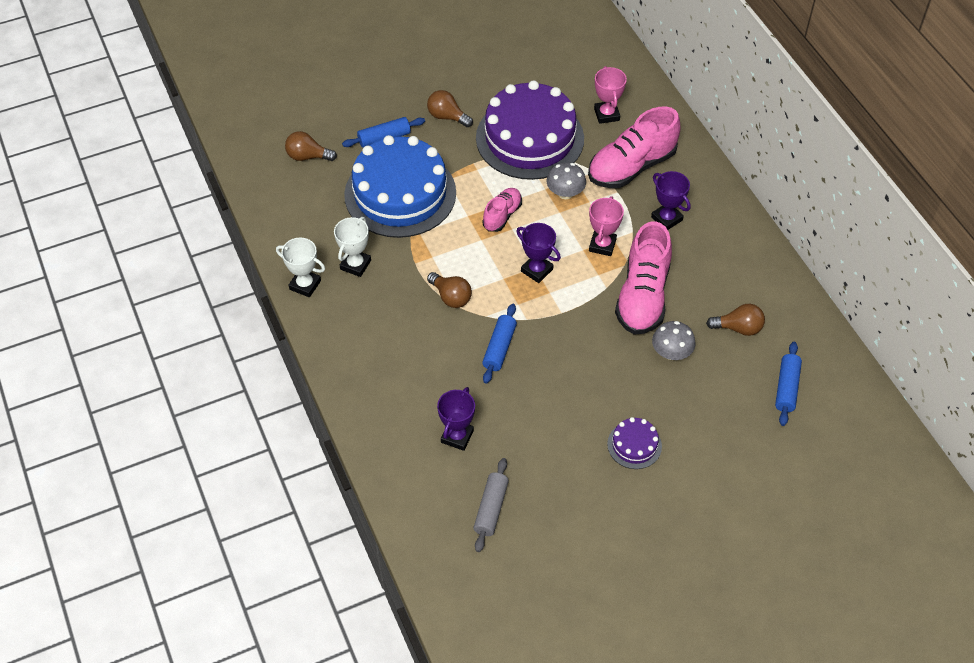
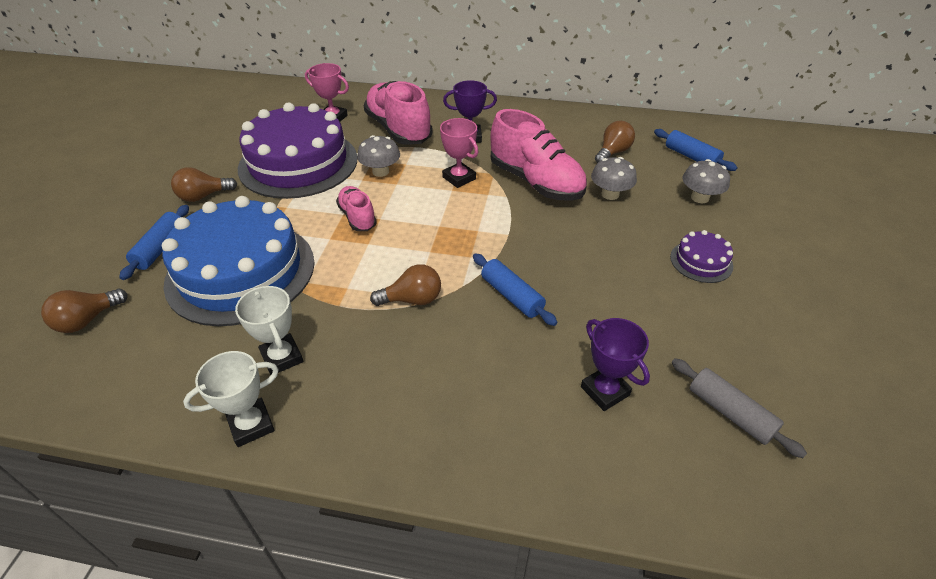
camera: 55 degrees left, 10 degrees down
(537, 270) = (444, 226): purple trophy -> none
(631, 167) = (398, 130): pink shoe -> pink shoe turned 150 degrees clockwise
(723, 416) = (700, 198): none -> grey mushroom

